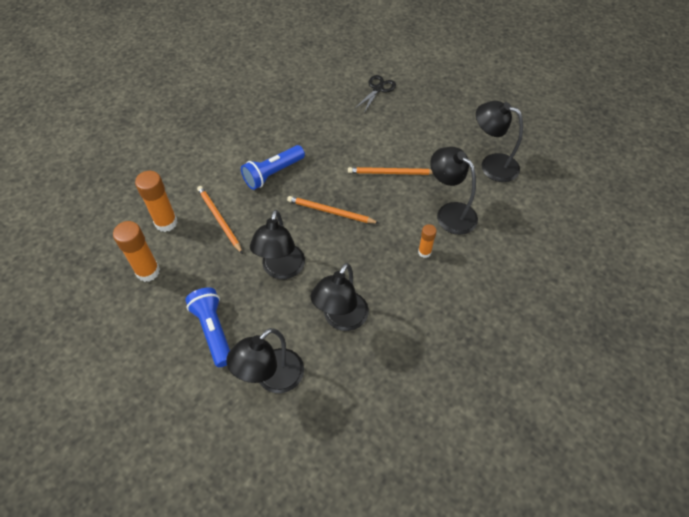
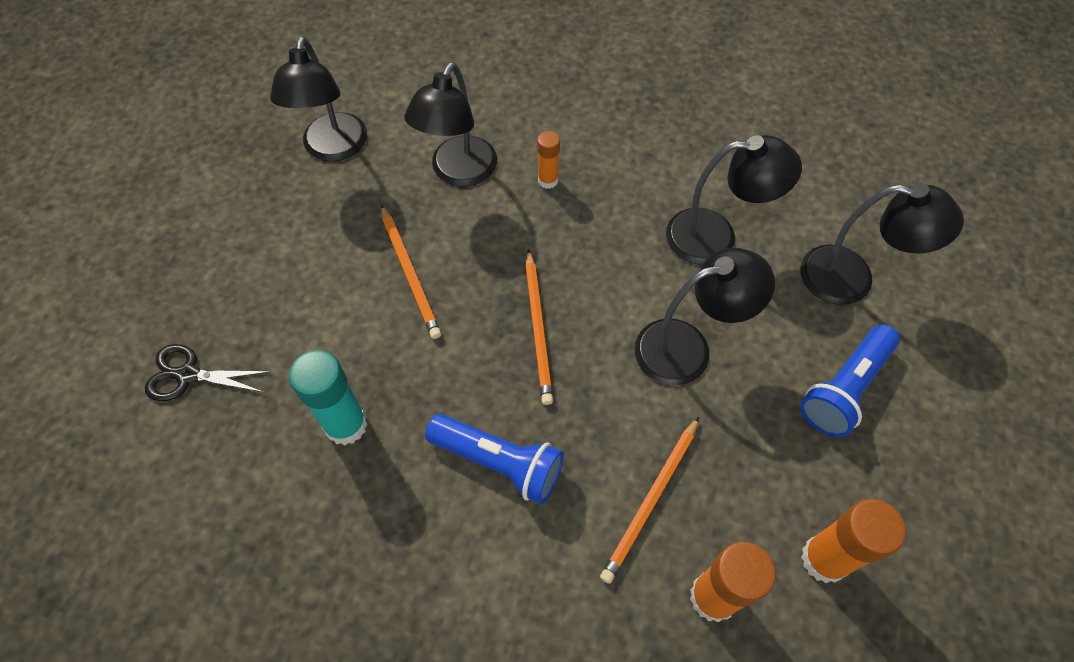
camera: 115 degrees left, 5 degrees up
(323, 130) = (346, 425): none -> turquoise glue stick

